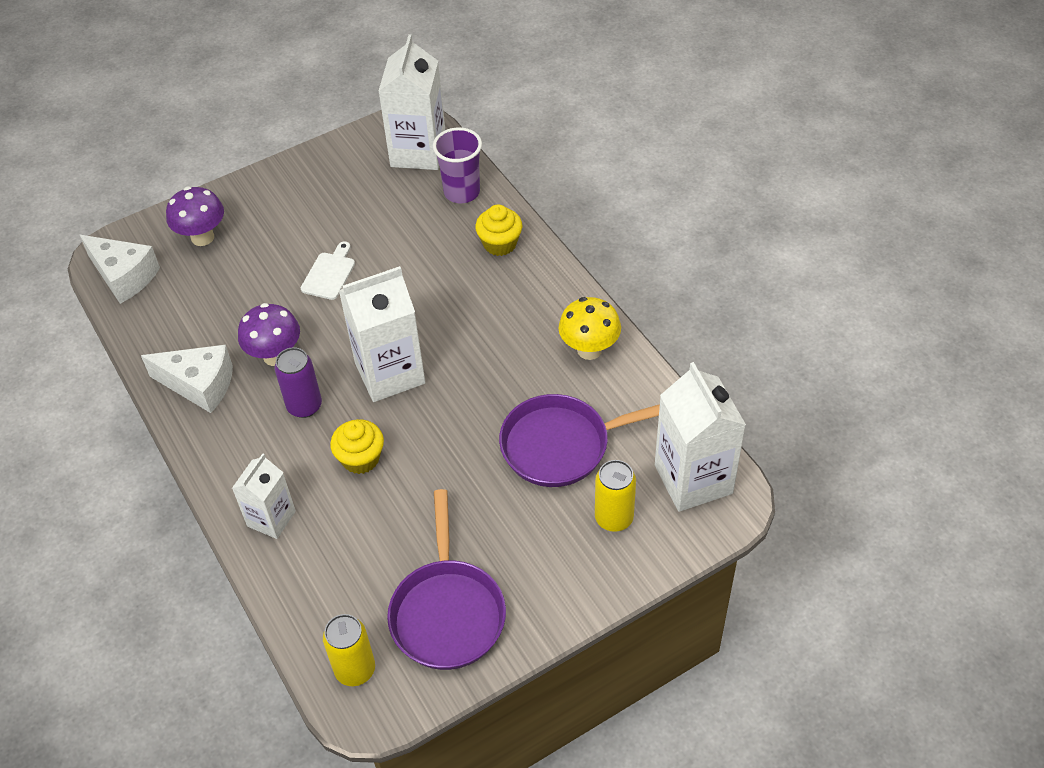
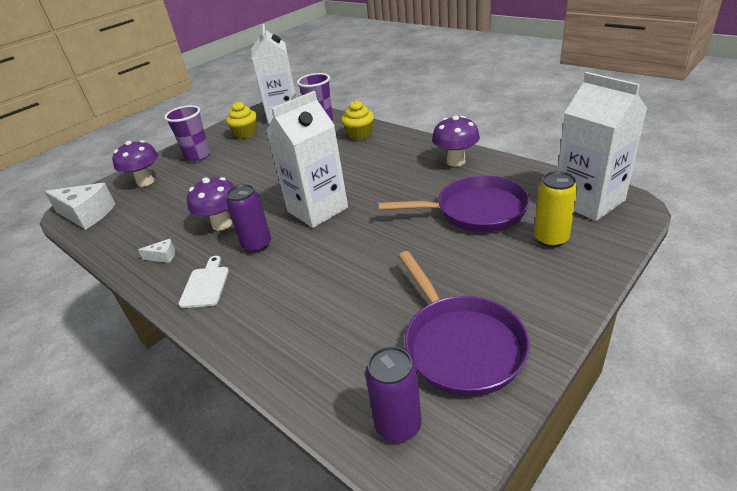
camera: 15 degrees left, 15 degrees down
(200, 385) = (163, 256): white cheese -> white cheese, size x0.44
(271, 519) = (256, 325): white carton -> none
(278, 207) = (198, 156): none -> purple cup
(329, 274) = (247, 175): white cutting board -> white cutting board (205, 285)
(355, 670) = (398, 425): yellow can -> purple can
(361, 458) = (319, 262): yellow cupcake -> yellow cupcake (246, 134)
(562, 445) = (475, 211): purple pan -> purple pan turned 150 degrees counterclockwise
(589, 350) = (455, 162): yellow mushroom -> purple mushroom

